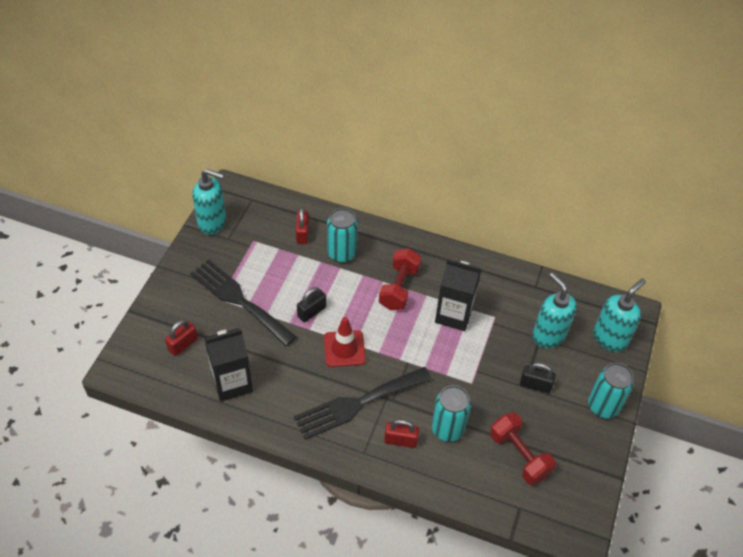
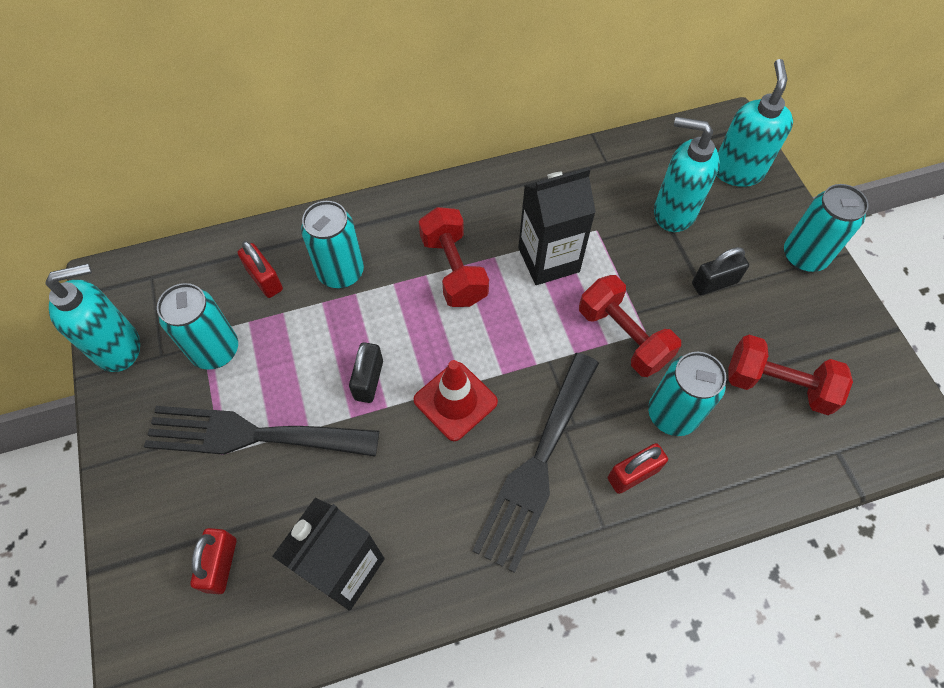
camera: 35 degrees left, 10 degrees up
(253, 252) = (215, 350): none -> turquoise can
(457, 377) = (623, 337): none -> red dumbbell

